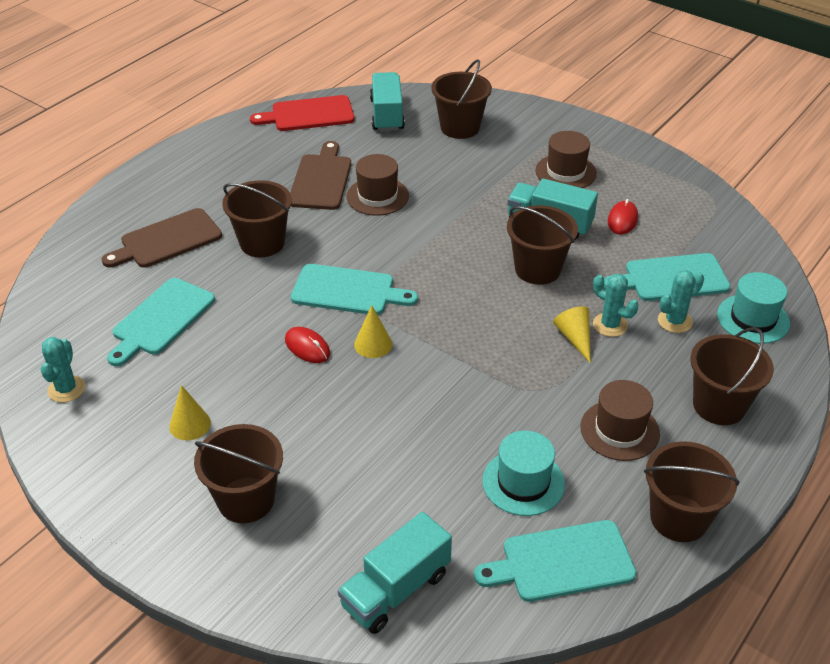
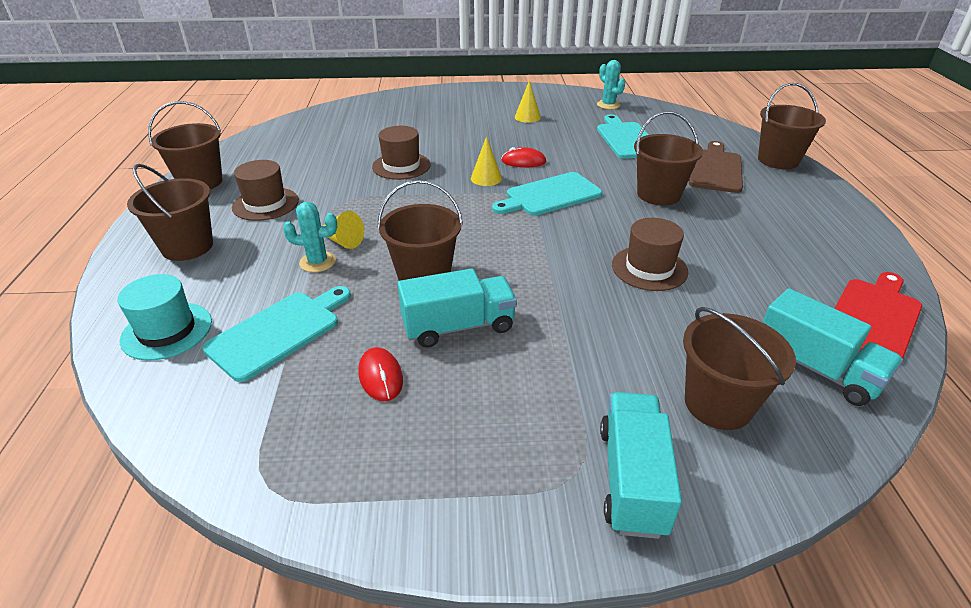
camera: 140 degrees right, 5 degrees down
(246, 500) = (457, 110): brown bucket -> brown bucket (778, 160)
(321, 180) = (718, 257): brown cutting board -> none
(396, 590) = (348, 114): turquoise truck -> turquoise truck (632, 479)
(523, 482) = (315, 161): turquoise hat -> none
(562, 562) = (267, 146): turquoise cutting board -> none
(566, 172) = (510, 410): brown hat -> brown hat (401, 166)
(674, 321) = (255, 291): turquoise cactus -> none

